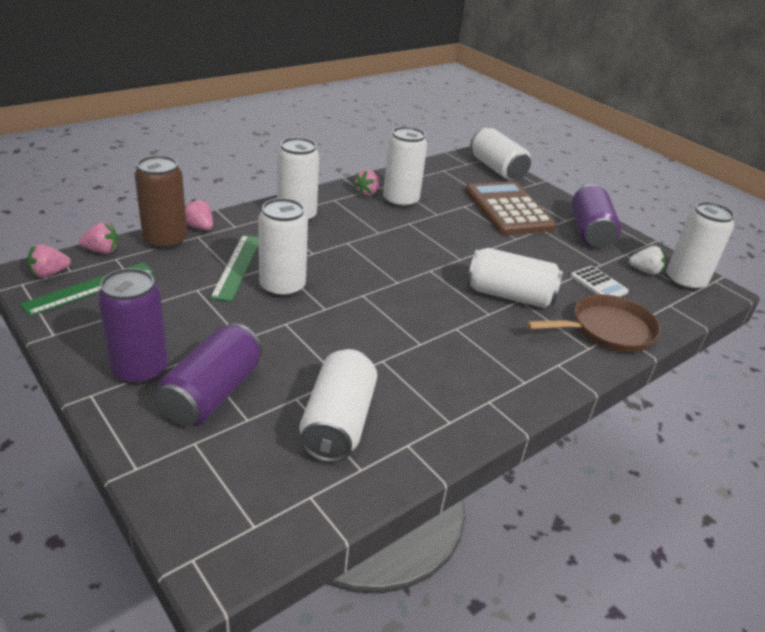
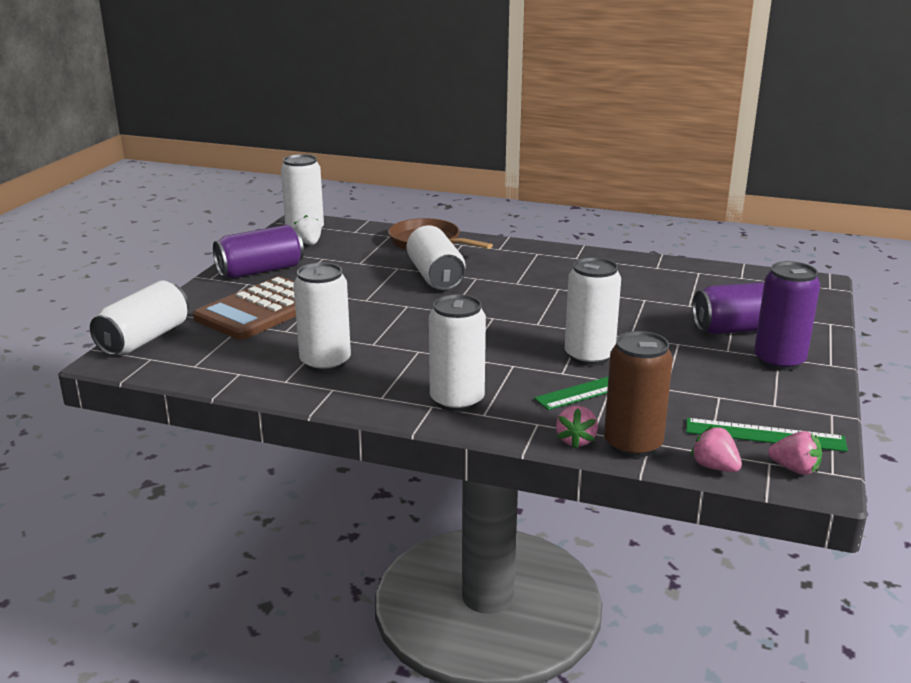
camera: 120 degrees left, 10 degrees down
(338, 423) = (681, 287): white can -> none
(367, 193) = (332, 385): pink strawberry -> none
(598, 284) = (361, 254): white calculator -> none

